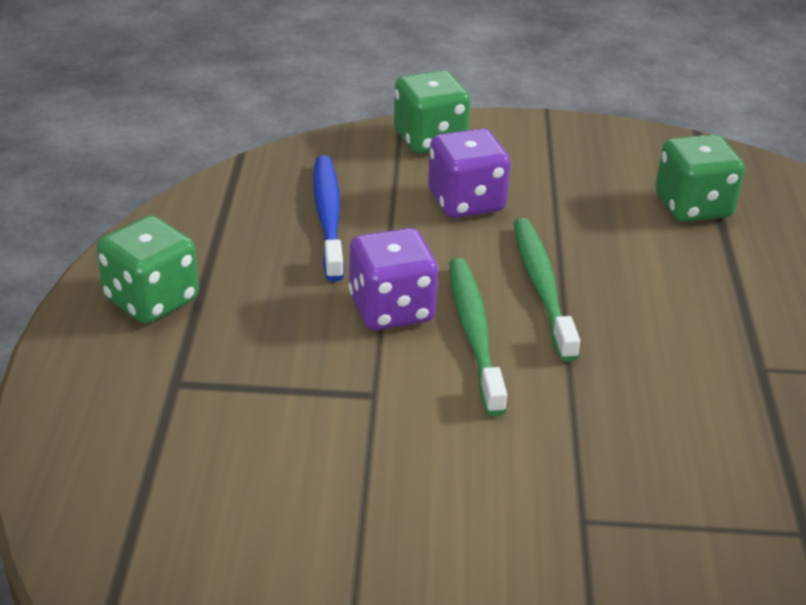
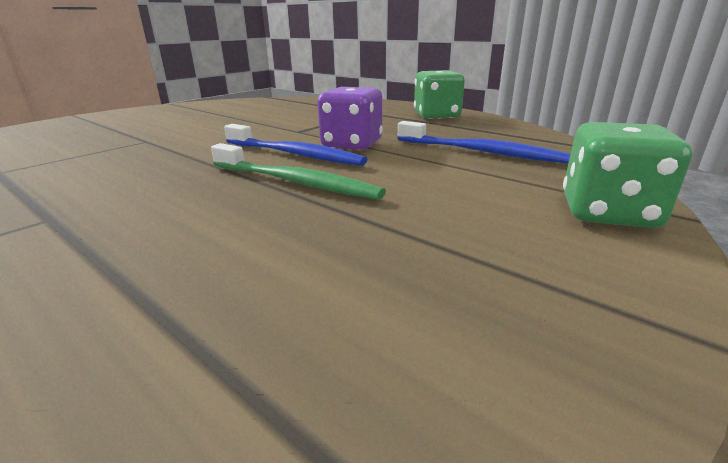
camera: 130 degrees right, 10 degrees down
(466, 202) = (452, 193): purple dice -> none
(474, 333) = (294, 154): green toothbrush -> blue toothbrush
(693, 206) = (253, 330): green dice -> none

